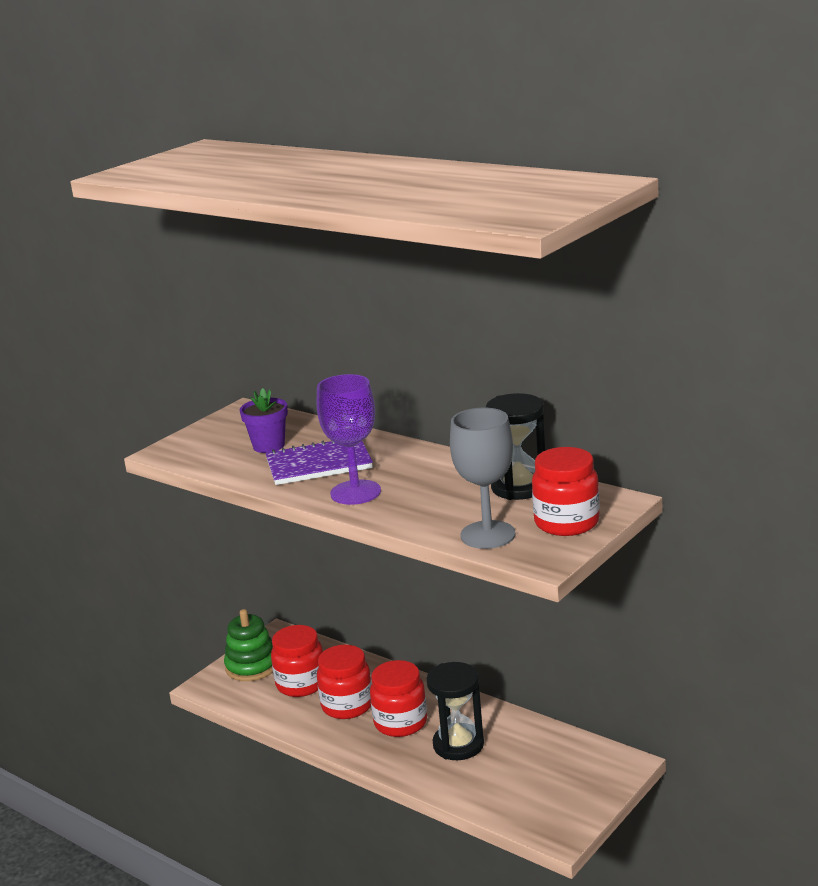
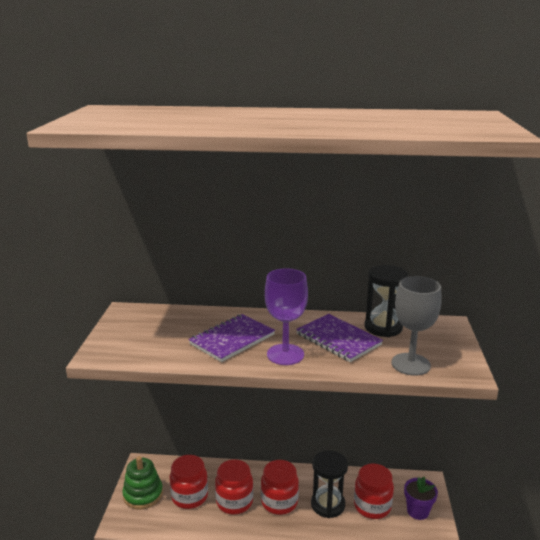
camera: 35 degrees left, 0 degrees up
(269, 446) = (177, 333): purple flower pot -> purple flower pot (418, 511)
(441, 489) = (338, 339): none -> purple notebook
(566, 523) = (443, 344): red jar -> red jar (372, 506)

